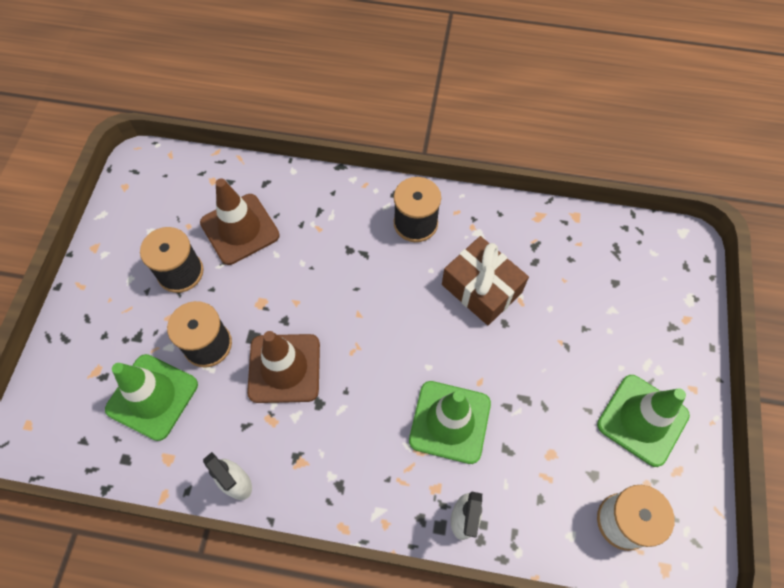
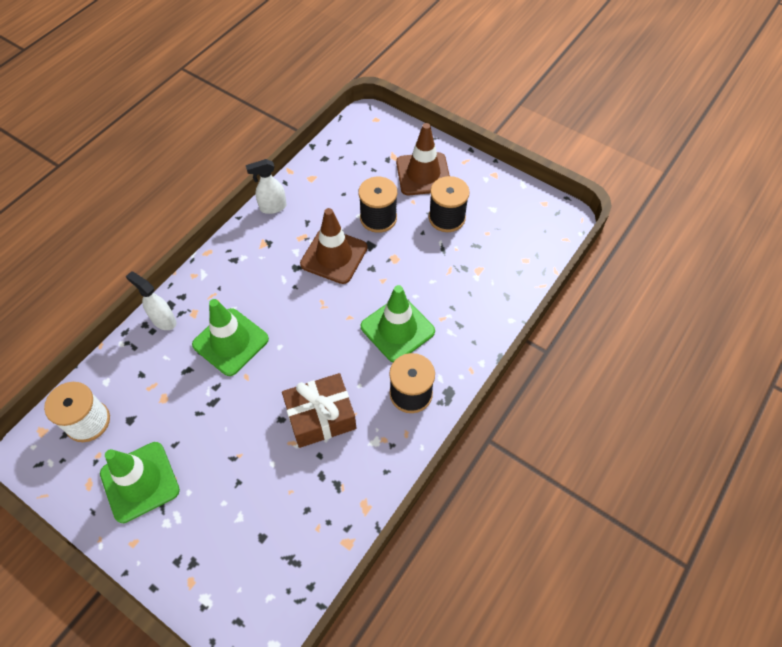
camera: 115 degrees right, 5 degrees down
(152, 397) = (357, 180): green traffic cone -> green traffic cone (397, 329)
(240, 229) = (467, 264): brown traffic cone -> brown traffic cone (423, 174)

